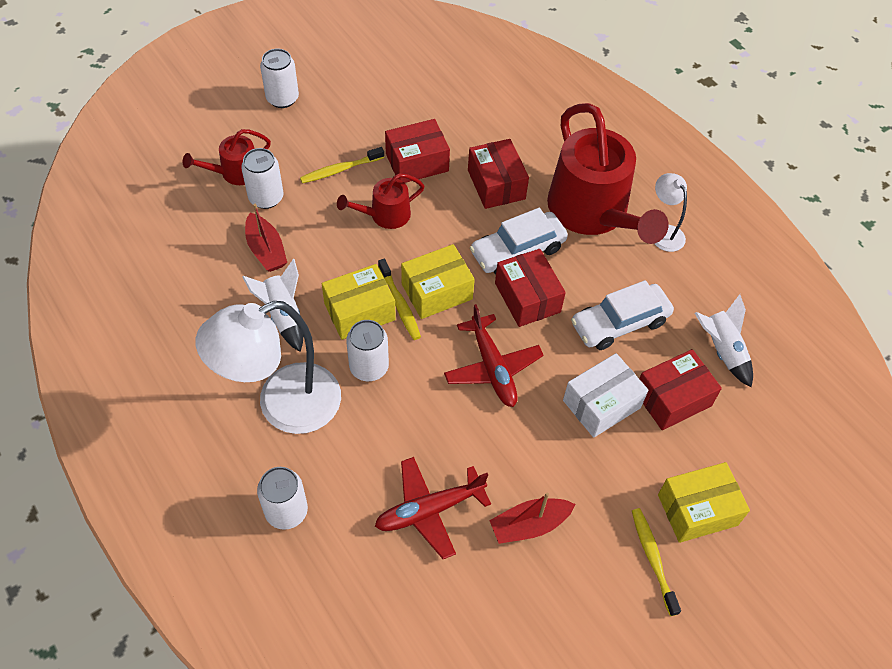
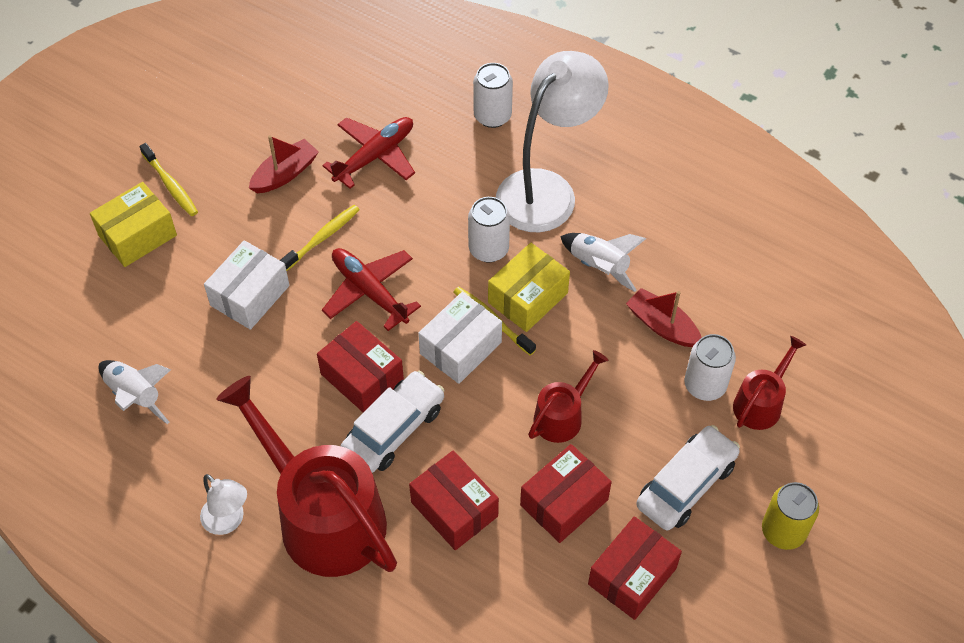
camera: 160 degrees right, 0 degrees up
(282, 98) = (783, 531): white can -> yellow can
(340, 170) = (647, 455): yellow toothbrush -> yellow toothbrush (322, 238)
(437, 291) = (460, 348): yellow box -> white box
(619, 323) = (253, 385): white car -> white car (686, 484)
(672, 398) = (179, 326): red box -> red box (632, 576)

